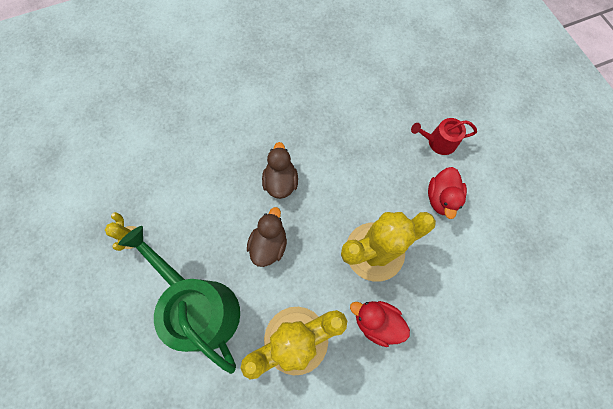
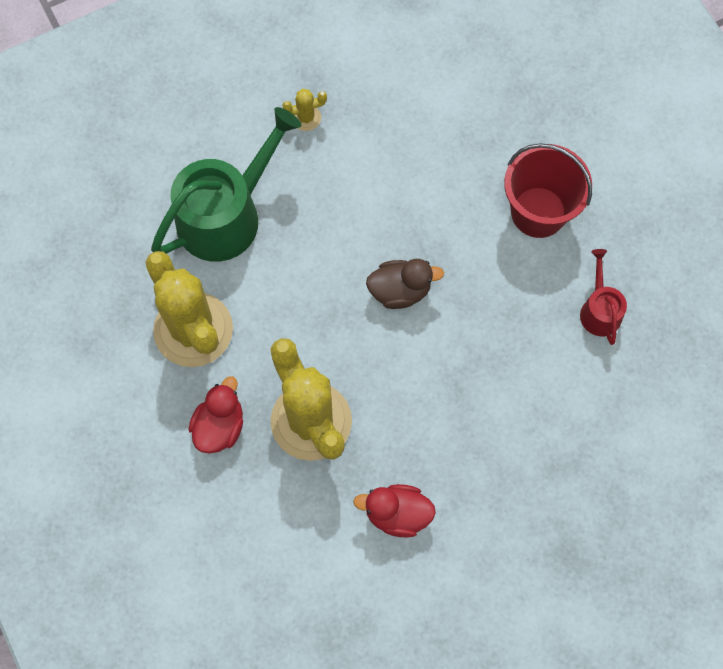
camera: 85 degrees right, 0 degrees up
(235, 91) = (538, 212): none -> red bucket
(269, 244) = (310, 285): brown duck -> none
(438, 142) = (489, 512): red watering can -> red watering can (599, 310)

